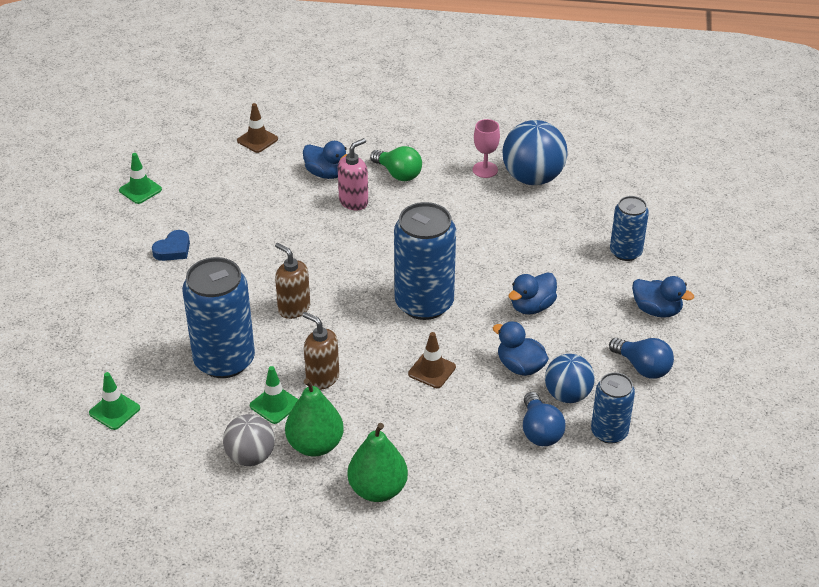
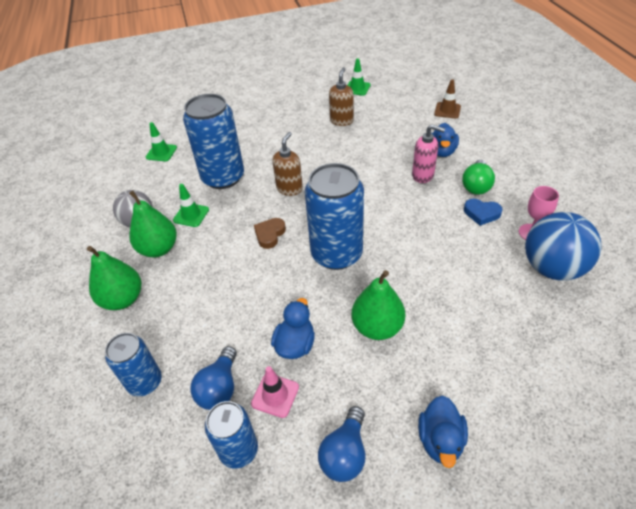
camera: 70 degrees right, 5 degrees up
(173, 249) = (312, 120): blue heart -> blue heart (481, 213)
(322, 378) = (226, 228): brown soap dispenser -> brown soap dispenser (341, 121)
(359, 345) = (270, 234): none -> brown heart
(432, 370) = (262, 286): brown traffic cone -> none
(532, 306) = (377, 327): blue duck -> green pear
(540, 431) = (219, 388): blue light bulb -> blue light bulb turned 45 degrees counterclockwise
(567, 395) = (275, 395): blue ball -> pink traffic cone
(625, 252) = (509, 380): blue can -> blue can (145, 382)

